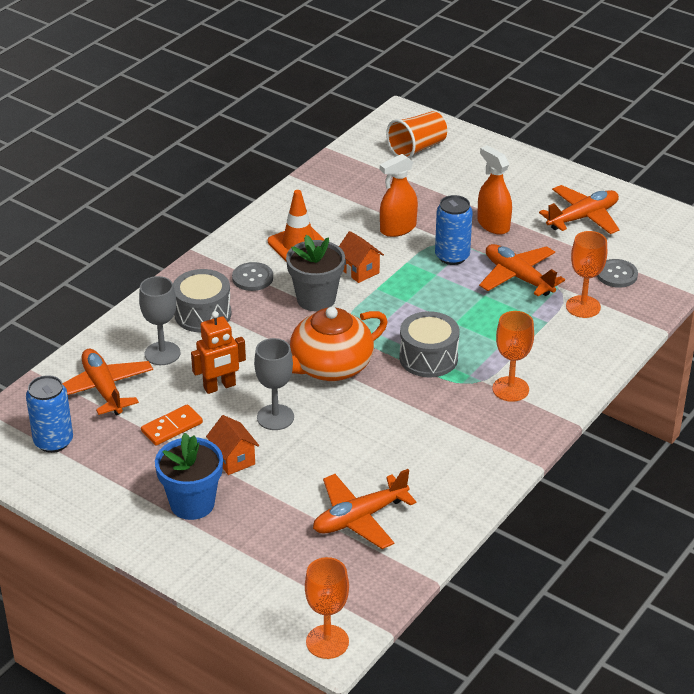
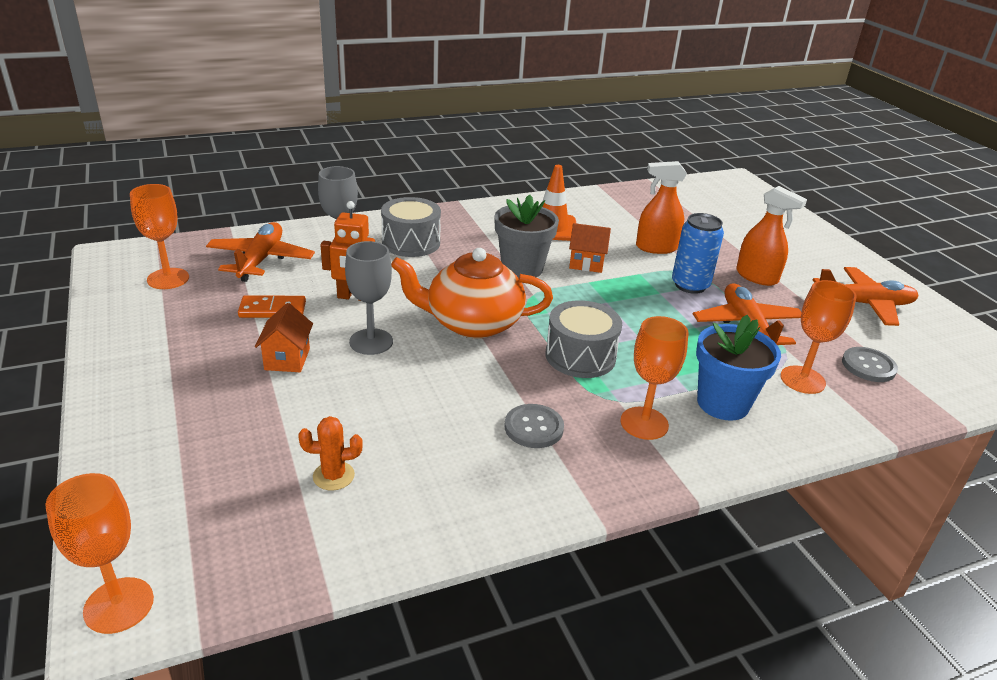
camera: 30 degrees right, 5 degrees down
(53, 441) = (168, 279): blue can -> orange goblet
(192, 504) = (199, 379): blue flower pot -> blue flower pot (722, 403)
(252, 278) = (484, 235): grey button -> grey button (533, 428)
(359, 271) = (586, 263): orange house -> orange house turned 75 degrees counterclockwise
(359, 518) = (333, 476): orange plane -> orange cactus
(417, 148) = (730, 203): orange cup -> none
(493, 225) = (757, 277): orange spray bottle -> orange spray bottle turned 135 degrees clockwise

